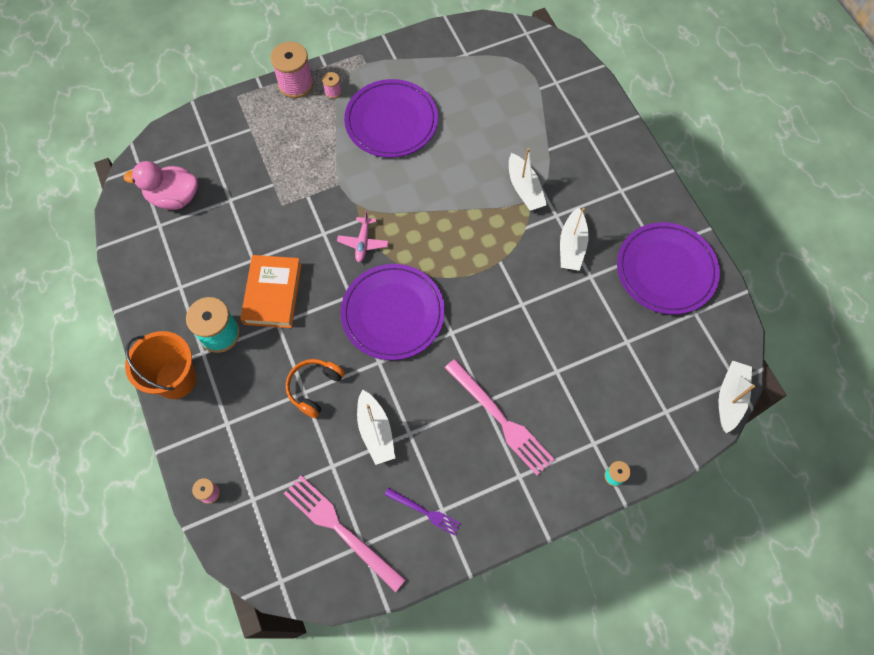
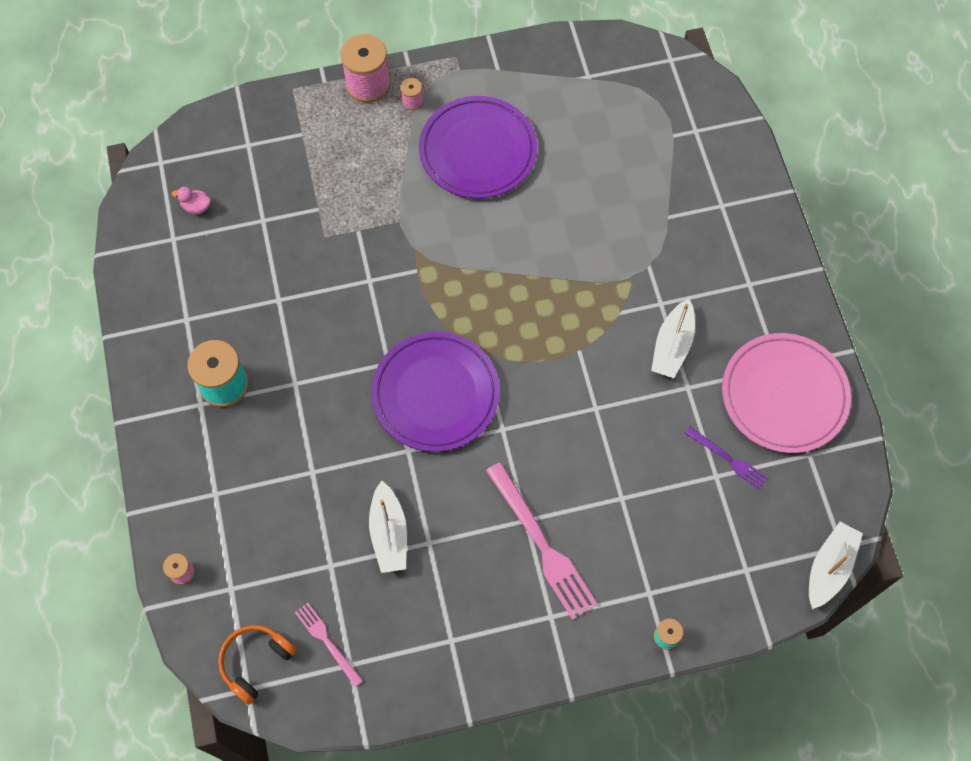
camera: 10 degrees right, 0 degrees up
(174, 197) = (196, 207): pink duck -> pink duck, size x0.45
(176, 379) = (164, 431): orange bucket -> none
(273, 294) = (295, 346): orange book -> none
(314, 388) = (325, 469): orange headphones -> orange headphones (255, 662)
(340, 529) = (327, 642): pink fork -> pink fork, size x0.54
(363, 242) = (415, 299): pink plane -> none
(425, 512) = (430, 639): purple fork -> purple fork (728, 459)
(524, 189) = (628, 263): white boat -> none
(666, 270) = (784, 395): purple plate -> pink plate

